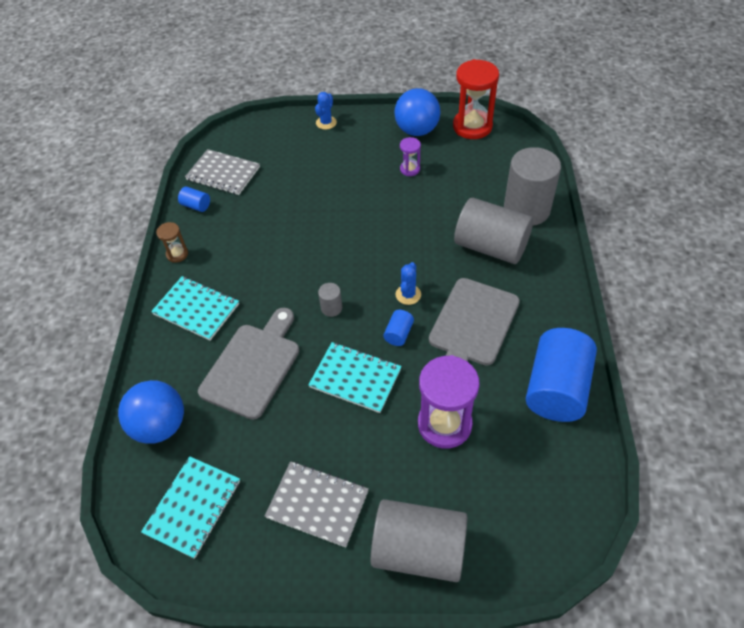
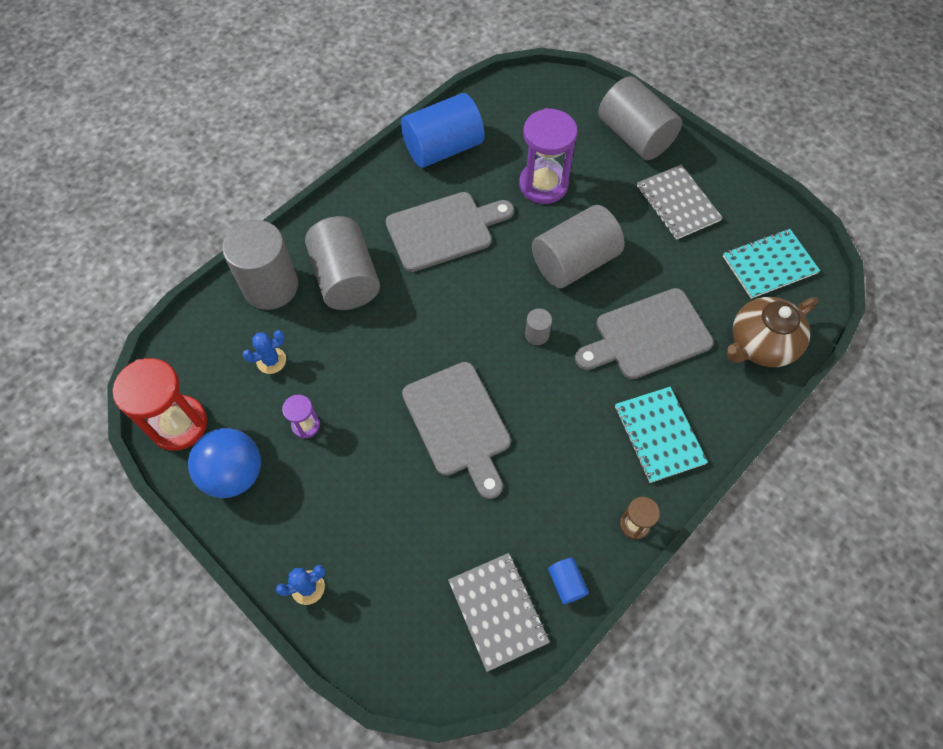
camera: 140 degrees left, 10 degrees up
(160, 425) = (760, 344): blue ball -> brown teapot
(327, 228) = (458, 423): none -> grey cutting board
(355, 378) = (574, 262): turquoise notebook -> grey cylinder
(398, 334) = (506, 269): blue cylinder -> none
(408, 294) = (462, 294): blue cactus -> blue cactus (271, 361)

